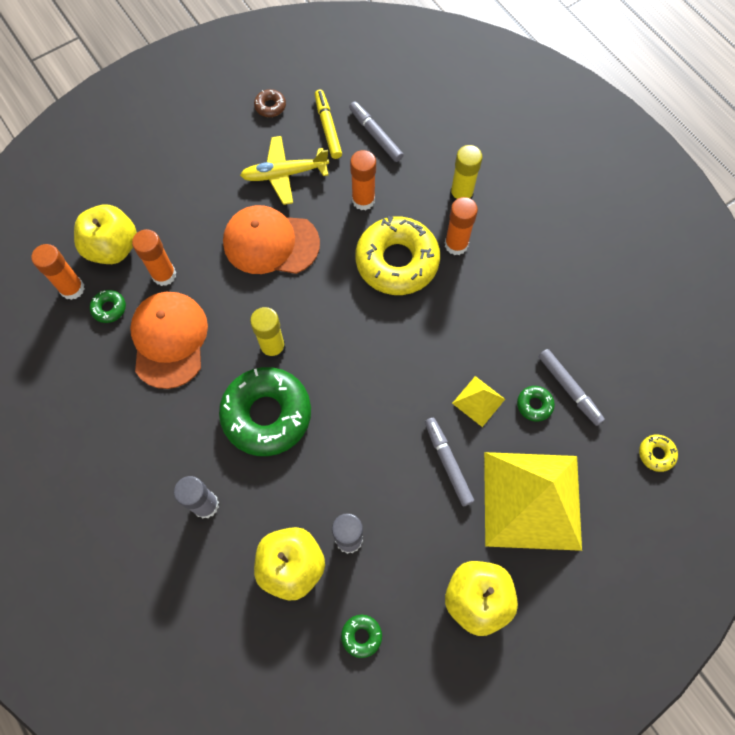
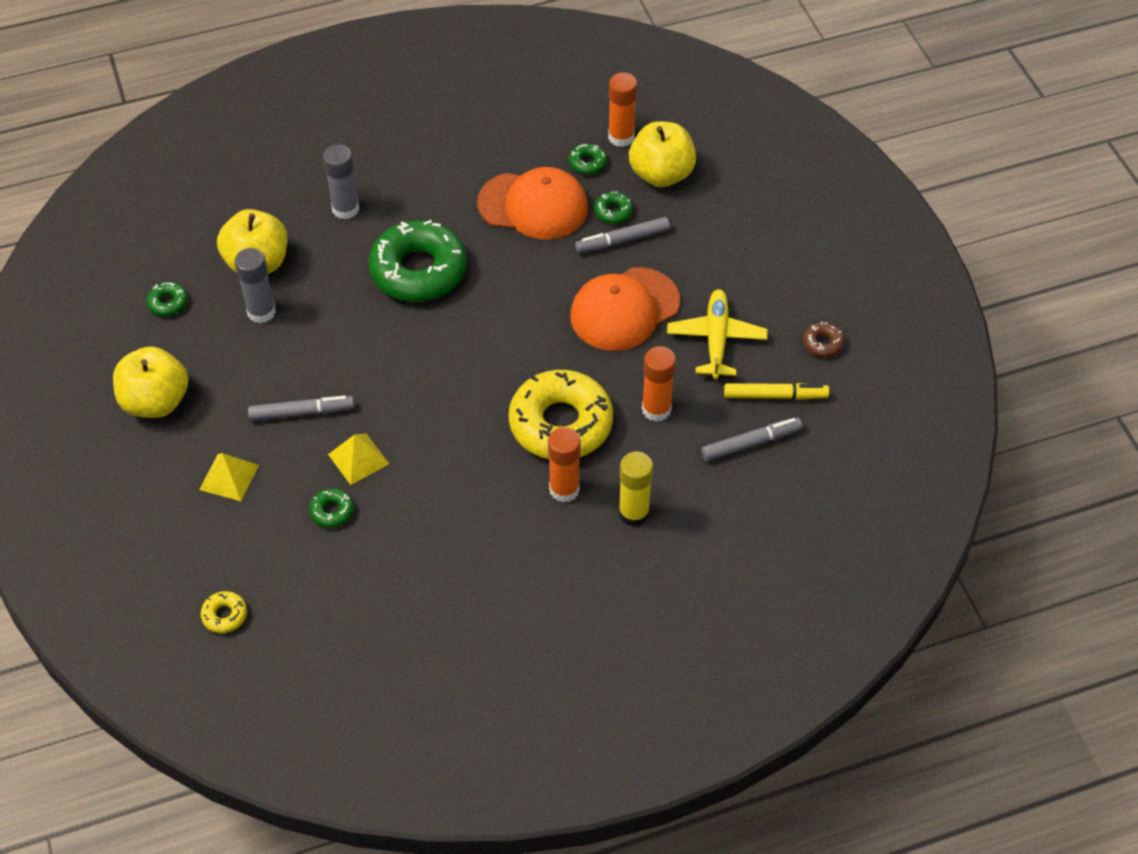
camera: 105 degrees right, 15 degrees down
(164, 275) = (613, 211): orange glue stick -> green donut
(270, 243) = (624, 309): orange cap -> orange cap turned 150 degrees counterclockwise
(273, 348) = (492, 289): yellow glue stick -> none
(532, 500) = (229, 477): yellow pyramid -> yellow pyramid, size x0.42
(569, 389) = (337, 552): grey marker -> grey marker (622, 240)

